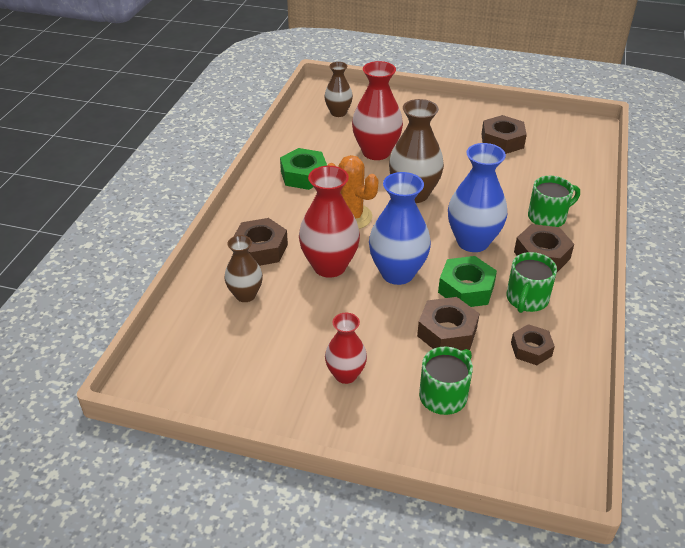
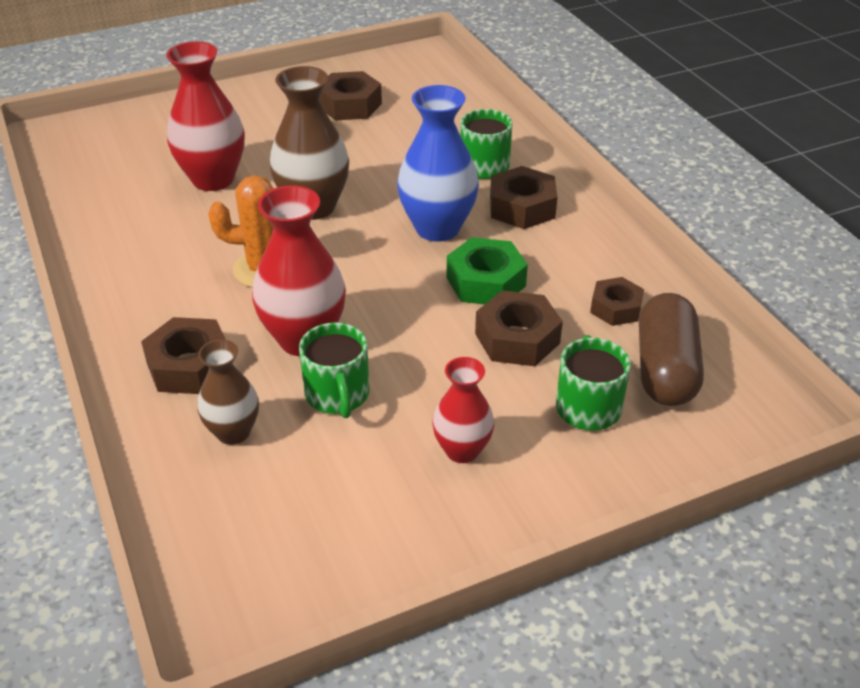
camera: 40 degrees left, 0 degrees up
(303, 175) = (146, 248): green nut -> none
(338, 113) = (109, 152): brown vase -> none
(397, 273) = (393, 304): blue vase -> none
(519, 404) = (665, 369): none -> brown capsule
(526, 299) = (557, 260): green mug -> green mug (337, 395)

